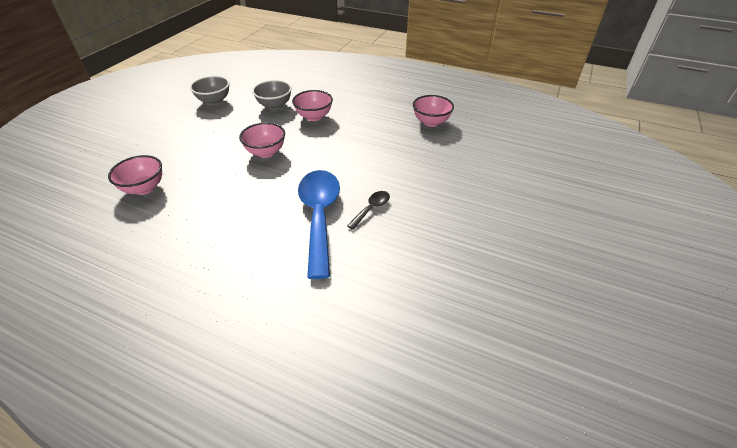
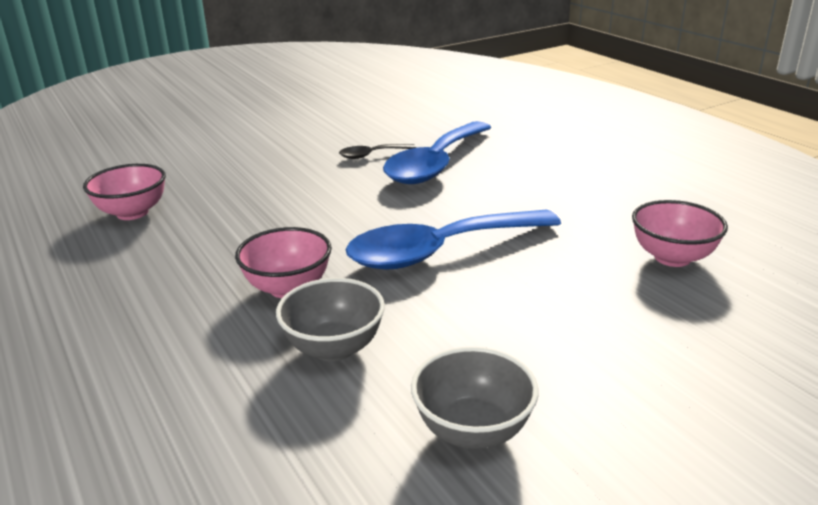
camera: 145 degrees left, 15 degrees down
(266, 152) = (440, 251): pink bowl -> blue spoon

